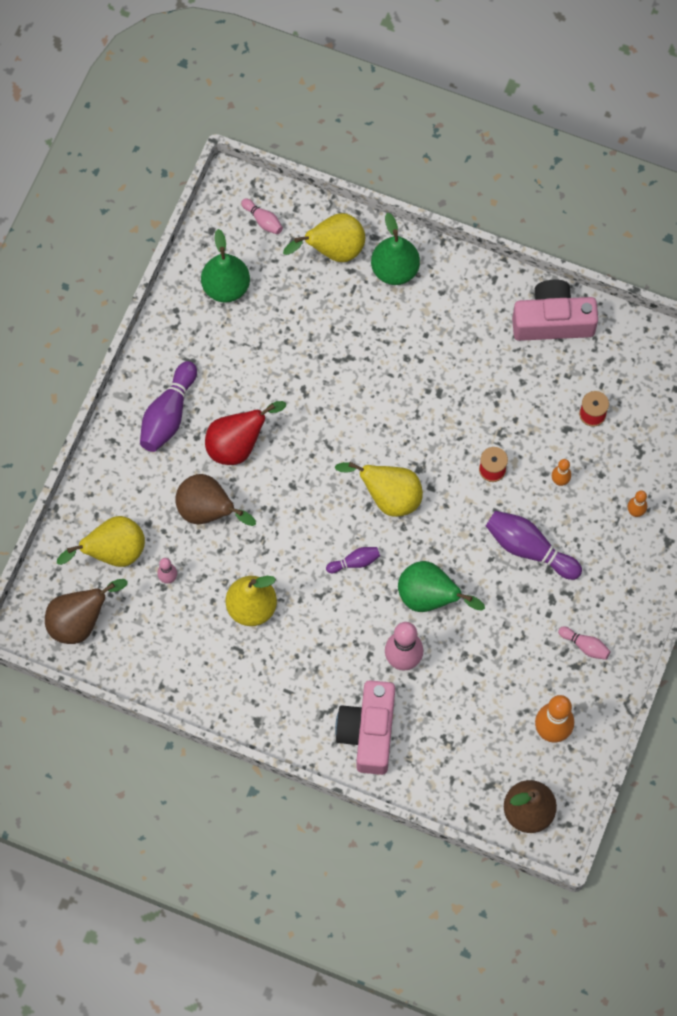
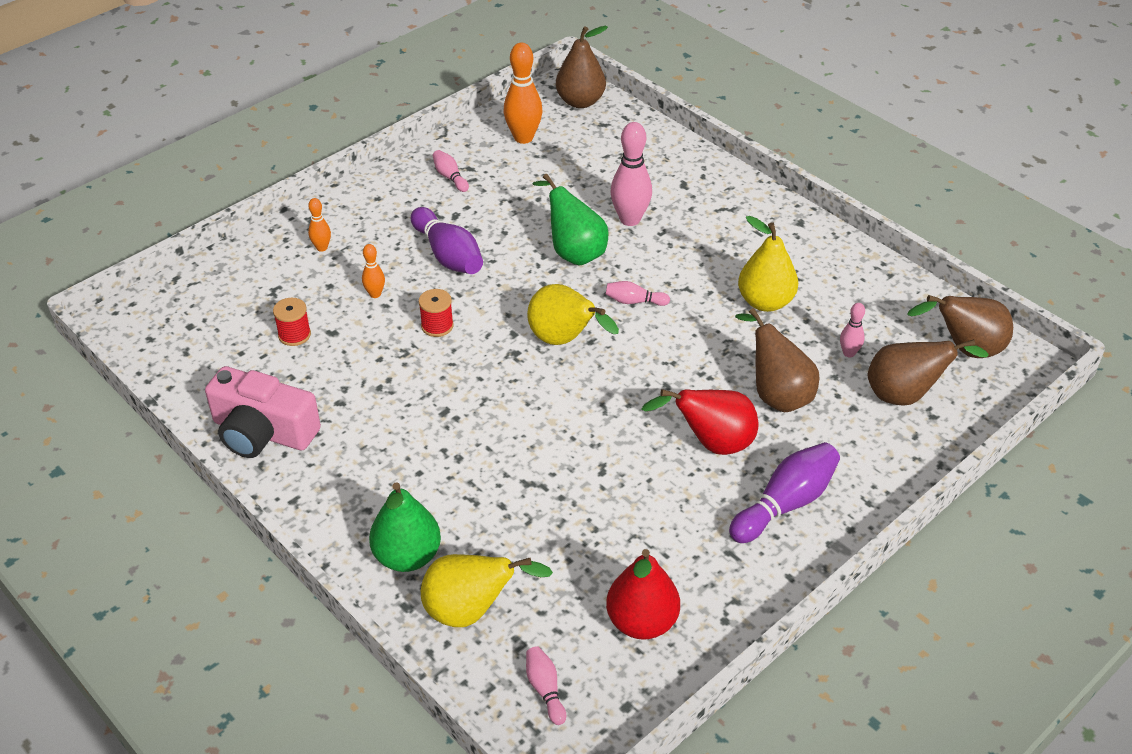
camera: 155 degrees left, 25 degrees down
(113, 552) = (906, 395): yellow pear -> brown pear
(226, 287) = (641, 622): green pear -> red pear
(355, 562) = (634, 301): purple bowling pin -> pink bowling pin
(368, 732) = (693, 184): pink camera -> none

